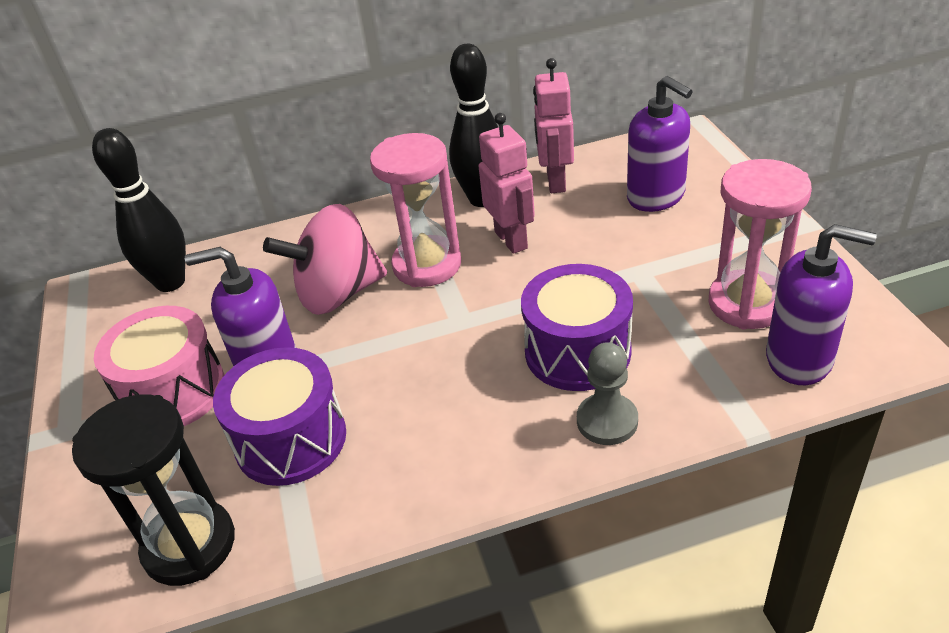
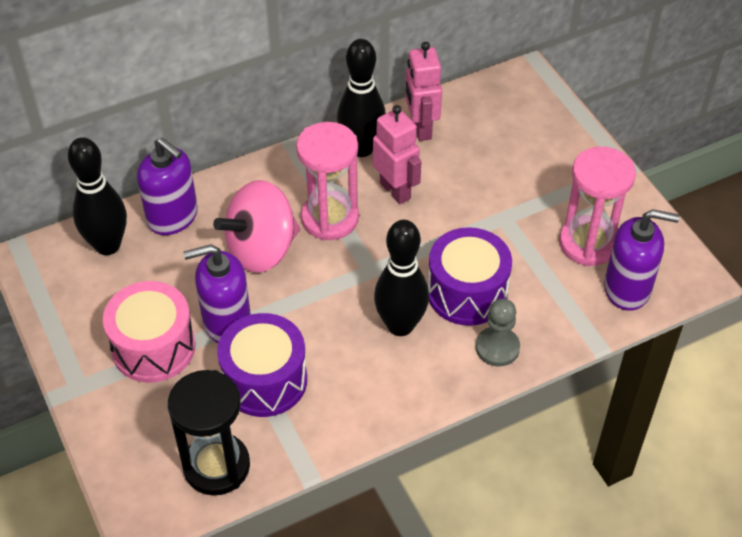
camera: 15 degrees left, 10 degrees up
(482, 385) = (400, 325): none -> black bowling pin
(656, 196) = (508, 142): purple soap dispenser -> purple soap dispenser (173, 217)

